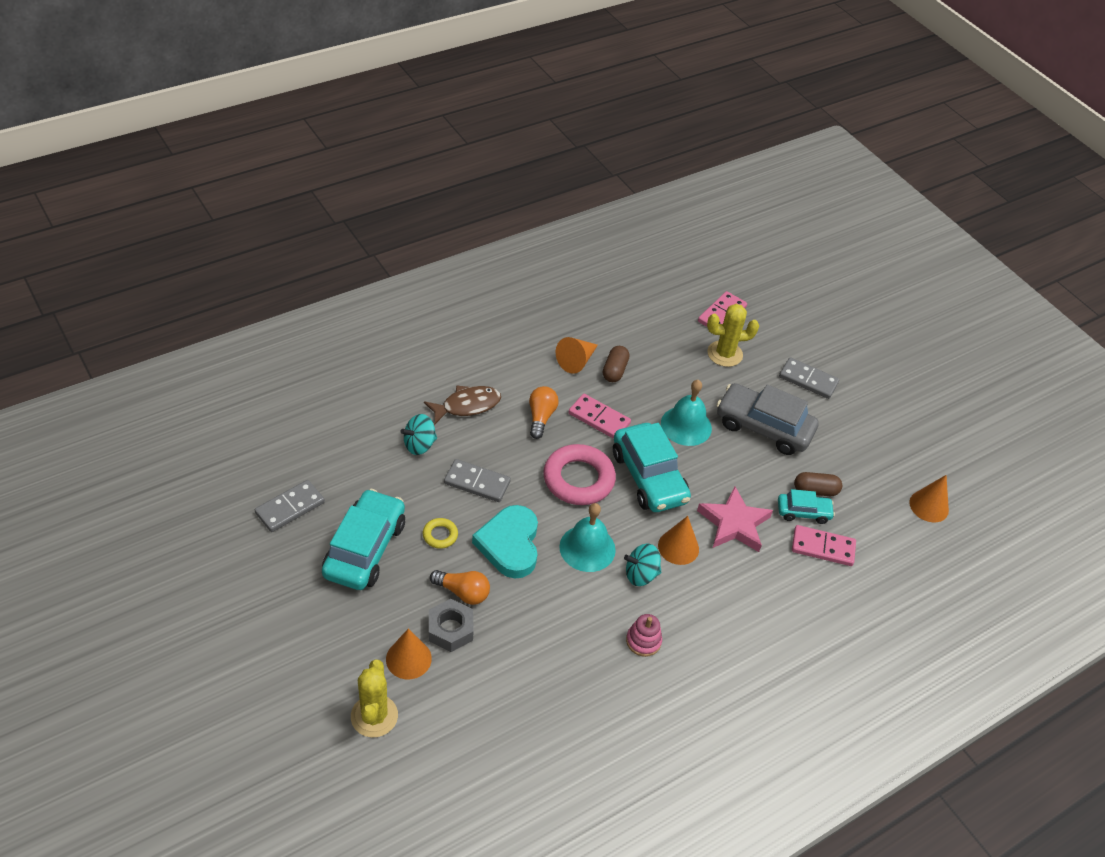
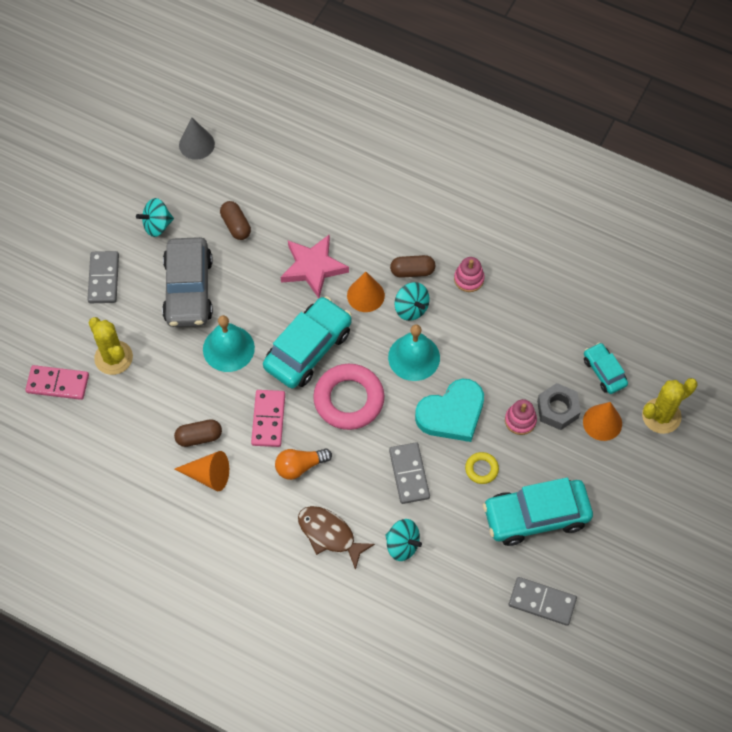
camera: 115 degrees left, 15 degrees up
(463, 592) = (520, 420): orange light bulb -> pink stacking toy
(682, 598) = (412, 271): none -> brown capsule
(803, 512) = (266, 225): turquoise car -> turquoise car (604, 372)
(823, 547) = (293, 199): pink domino -> none
(846, 437) = (157, 225): none -> turquoise spinning top
(929, 506) = (196, 144): orange cone -> grey cone

